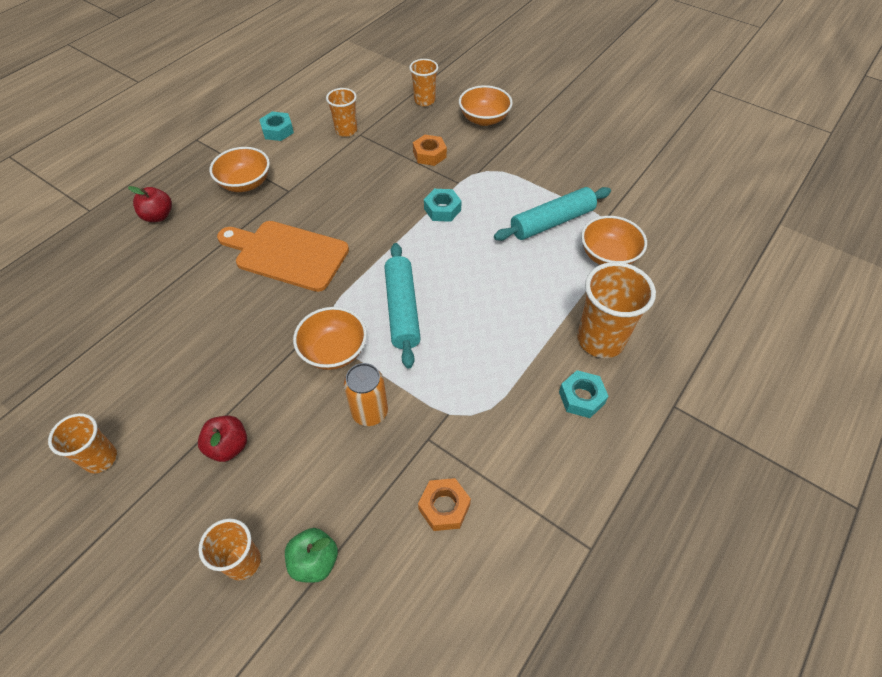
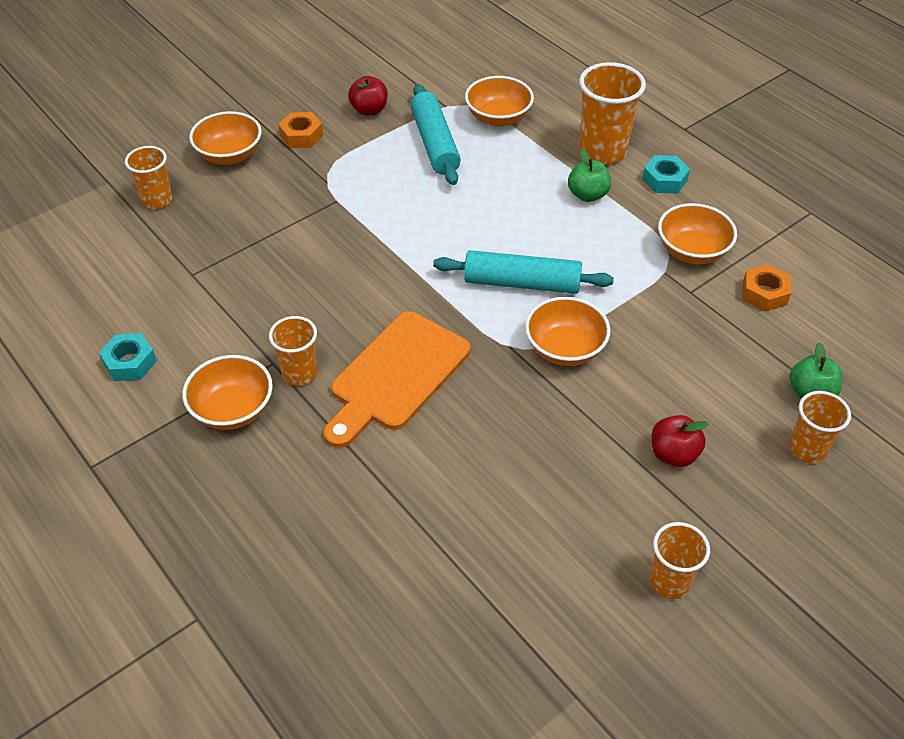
camera: 75 degrees left, 5 degrees down
(158, 216) = (255, 520): red apple -> red apple (369, 110)
(346, 131) = (175, 287): orange cup -> orange cup (300, 373)
(369, 412) = (651, 330): orange can -> none
(429, 154) = (272, 215): orange nut -> orange nut (301, 136)
(442, 209) = (377, 223): turquoise nut -> none
(484, 434) = (692, 251): none -> orange bowl
(531, 337) = (587, 195): none -> green apple

